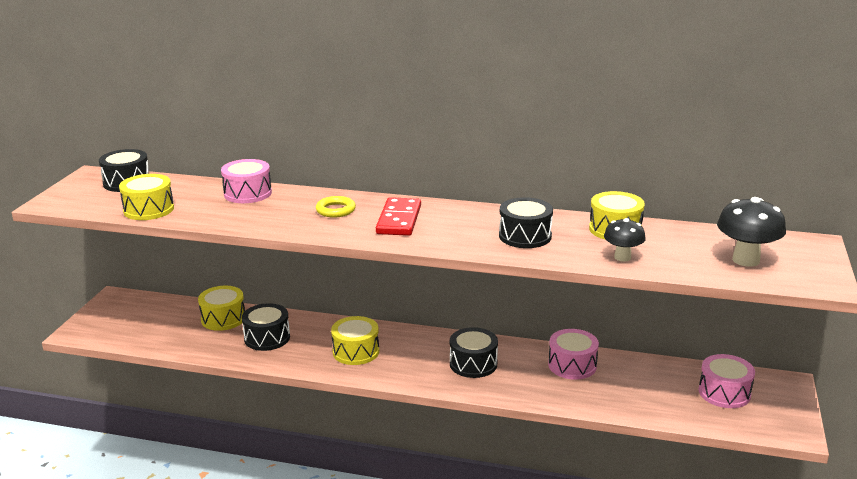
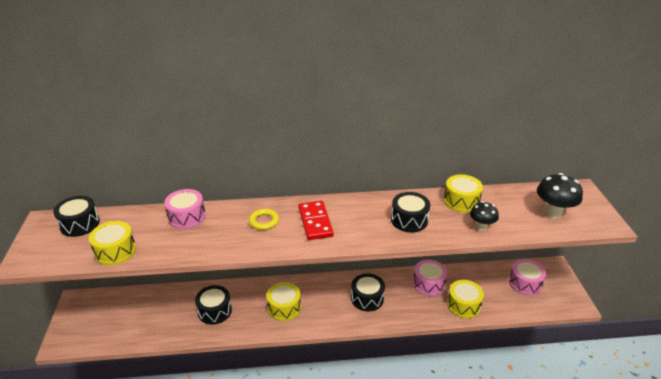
camera: 20 degrees left, 10 degrees up
(223, 318) = (173, 301): yellow drum -> yellow drum (463, 305)

